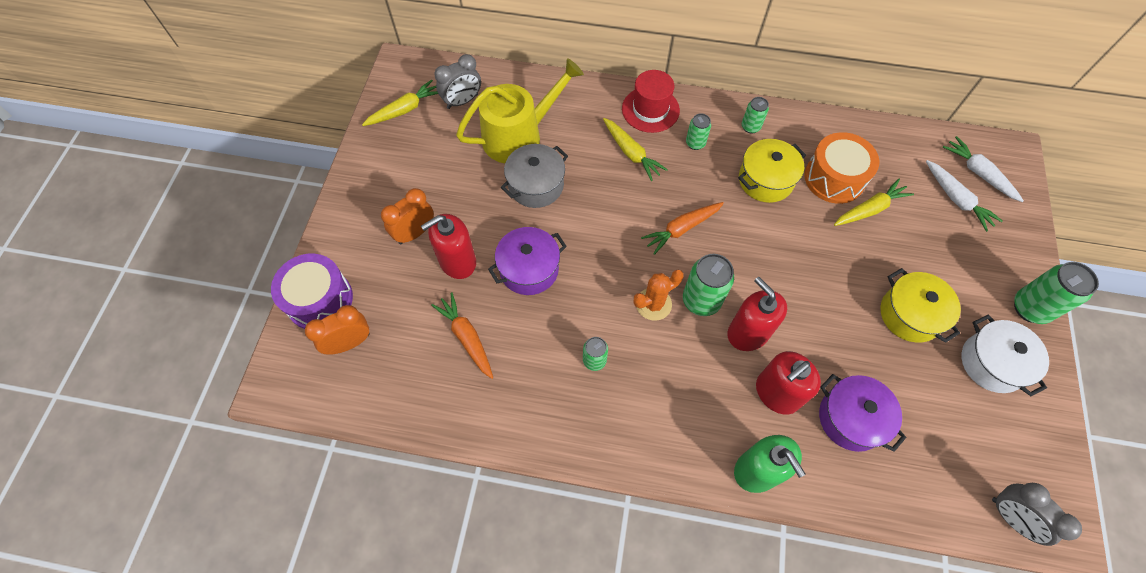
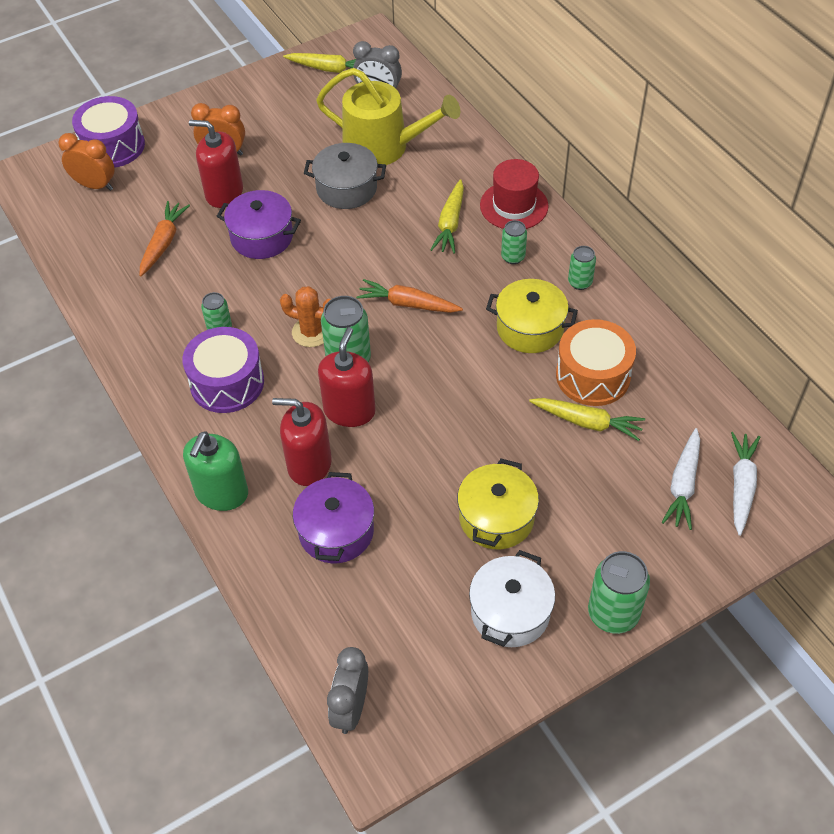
camera: 50 degrees right, 10 degrees down
(653, 393) = (227, 383): none -> purple drum

